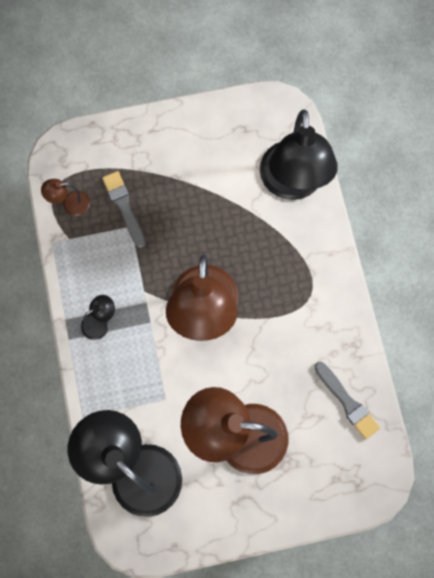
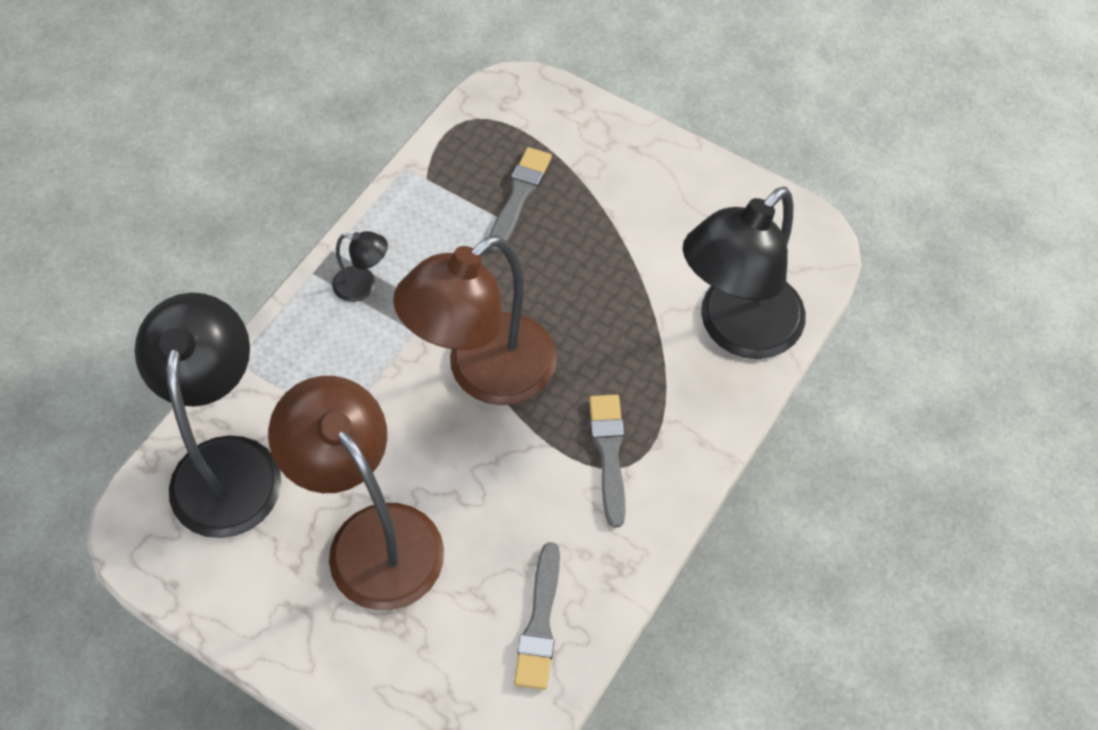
camera: 45 degrees right, 15 degrees down
(70, 204) = (465, 147): brown lamp -> none
(297, 297) = (609, 453): none -> grey brush

